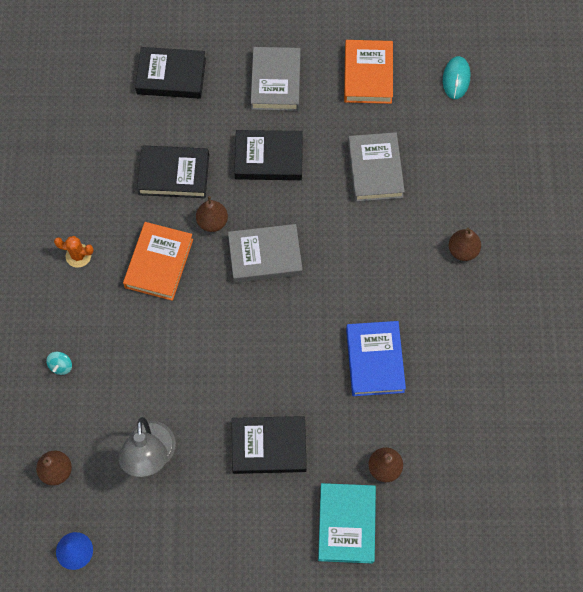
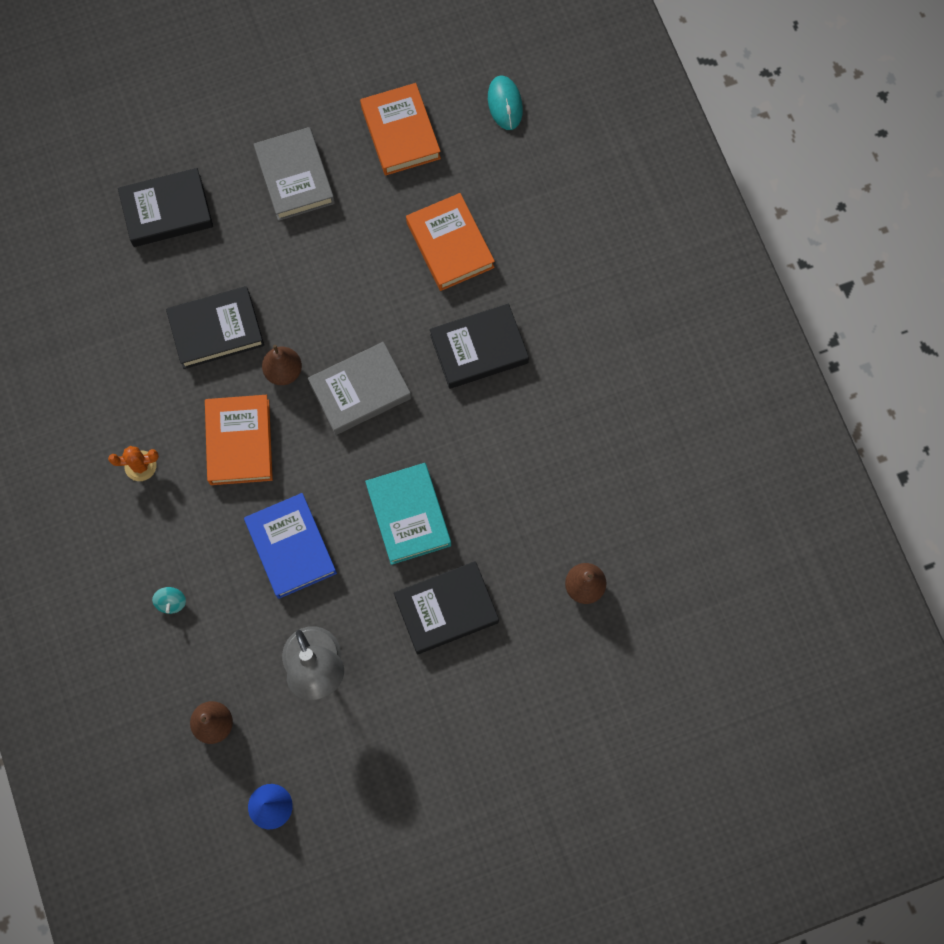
camera: 20 degrees left, 5 degrees up
(268, 158) = (321, 272): black book -> black book (479, 349)
(346, 524) = (565, 664): turquoise book -> turquoise book (408, 515)
(375, 169) = (450, 245): grey book -> orange book
(375, 360) = (530, 468): blue book -> blue book (291, 547)
(462, 250) = (584, 307): brown pear -> none

